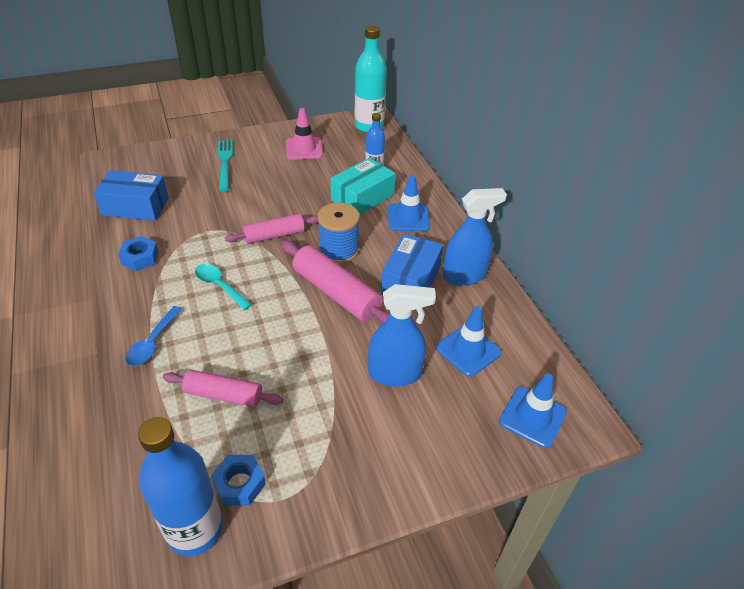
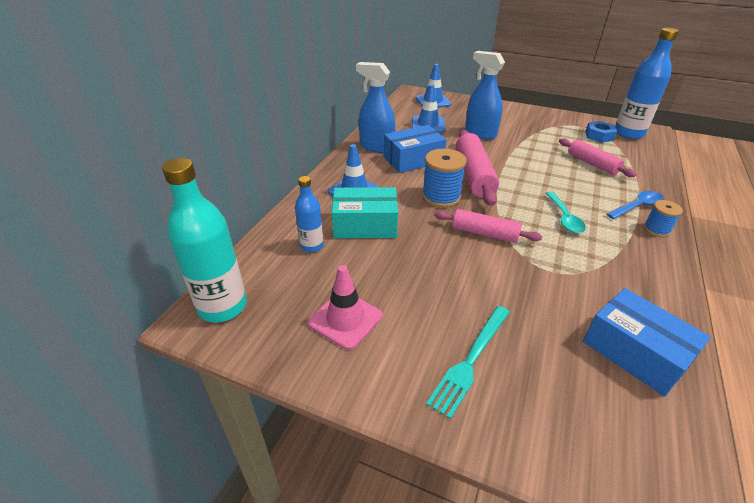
camera: 135 degrees left, 5 degrees down
(129, 318) = (656, 229): none -> blue spool
(140, 258) = (638, 277): blue nut -> none

